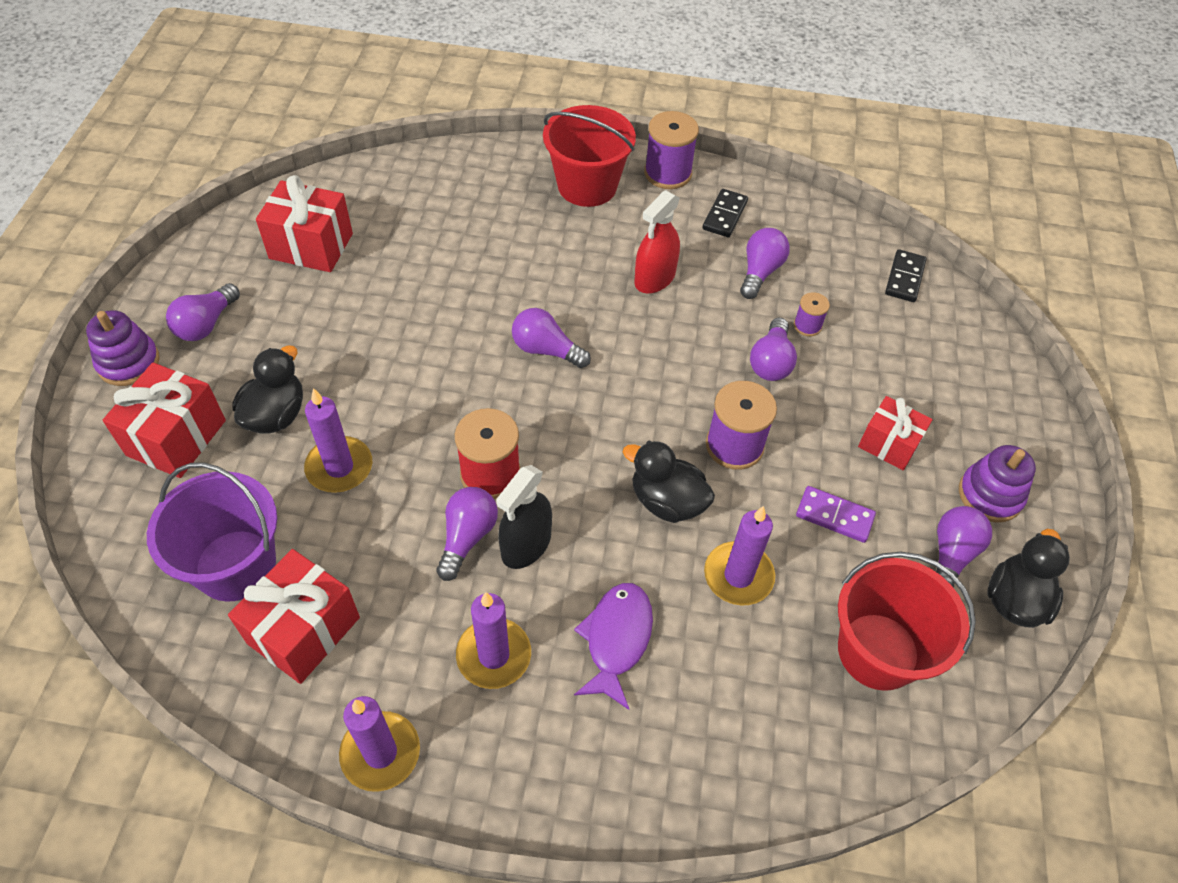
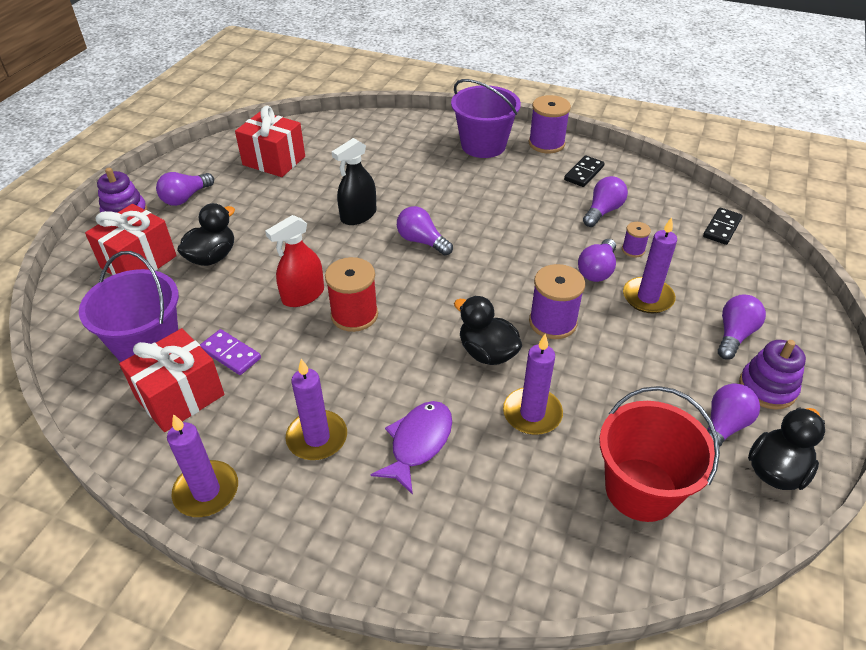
camera: 15 degrees right, 10 degrees down
(339, 467) = (245, 295): purple candle -> purple candle (648, 297)
(467, 537) = (323, 354): purple light bulb -> purple light bulb (734, 335)
(526, 545) = (366, 365): black spray bottle -> black spray bottle (358, 215)
(587, 186) = (483, 145): red bucket -> purple bucket
(654, 278) = (518, 206): red spray bottle -> red spray bottle (303, 295)
(834, 516) = (625, 383): purple domino -> purple domino (231, 354)
(889, 444) = (684, 339): red gift -> none

